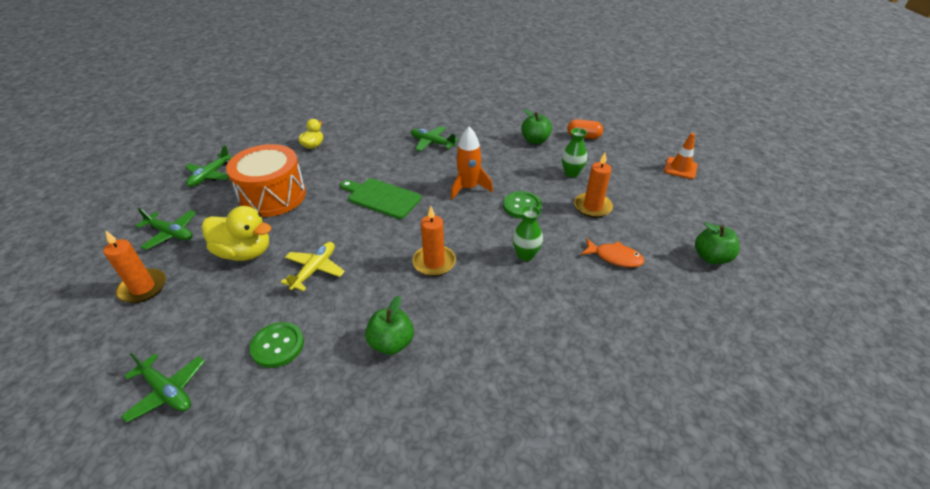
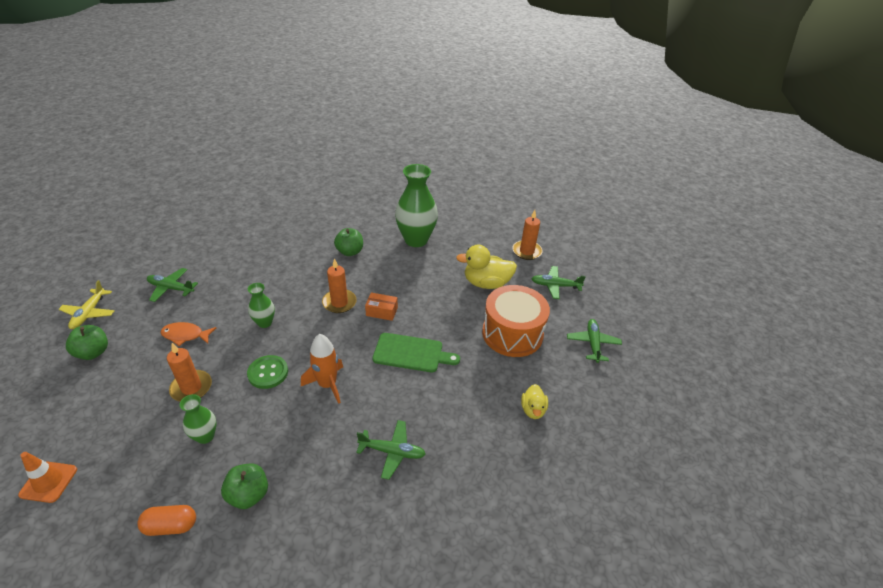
camera: 160 degrees right, 0 degrees up
(167, 391) = (455, 215): green plane -> green plane (171, 288)
(277, 345) = (416, 240): green button -> green vase
(315, 269) = (425, 281): yellow plane -> yellow plane (89, 313)
(389, 242) = (381, 311): none -> orange box

